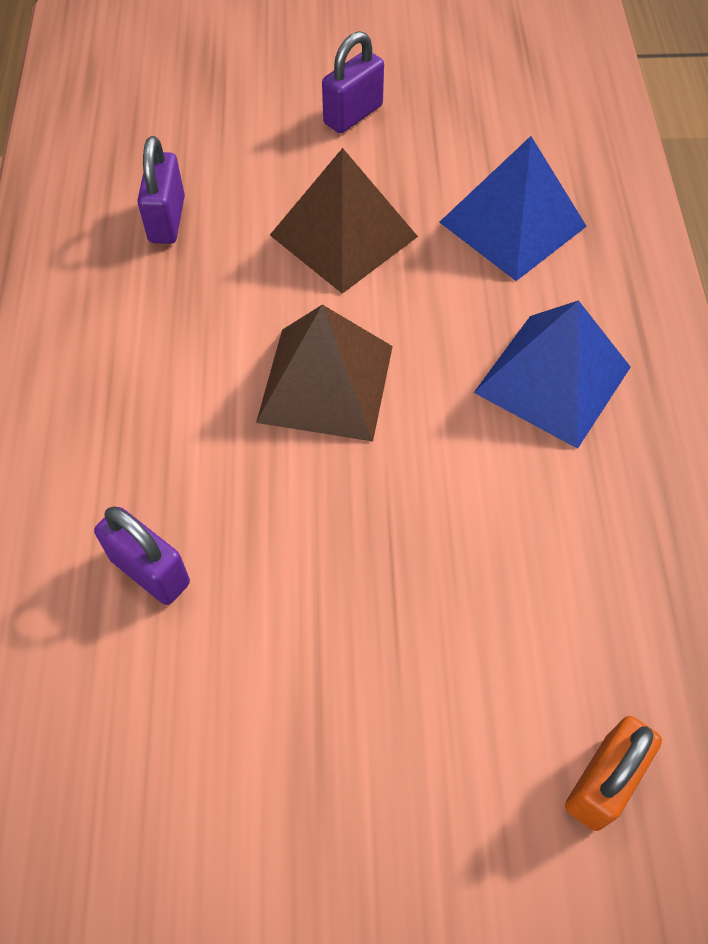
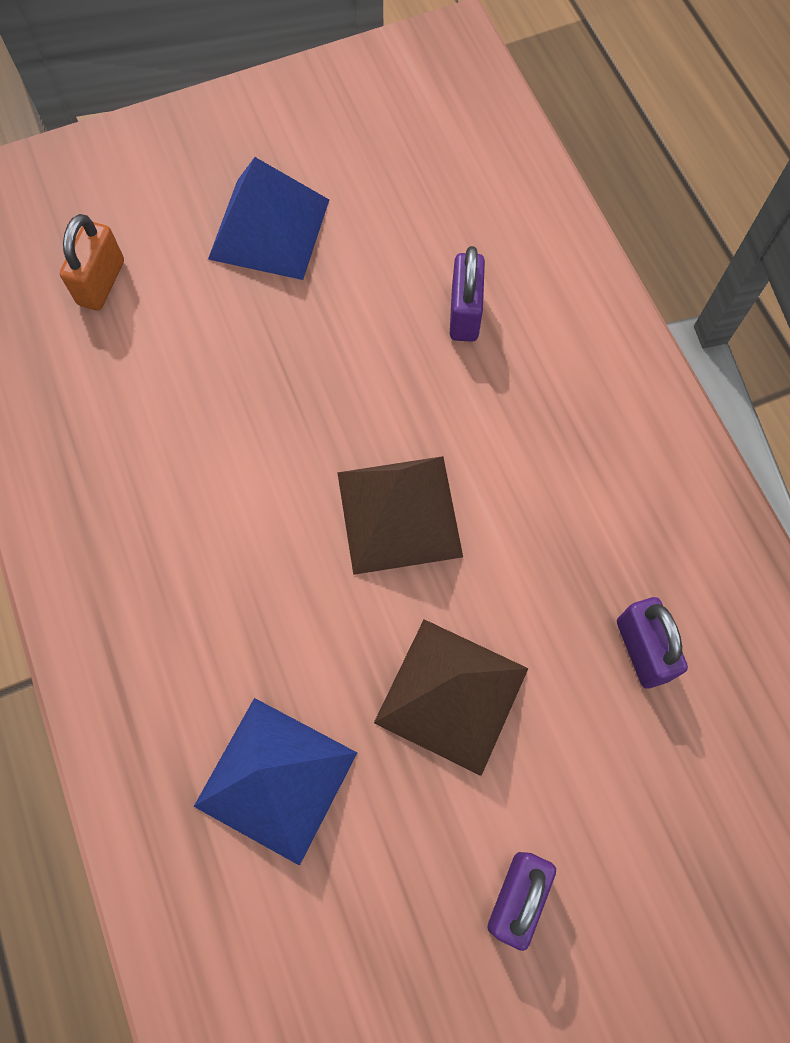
camera: 160 degrees right, 10 degrees up
(150, 571) = (464, 313): purple padlock -> purple padlock turned 75 degrees clockwise
(552, 379) = (193, 589): blue pyramid -> blue pyramid (269, 229)

